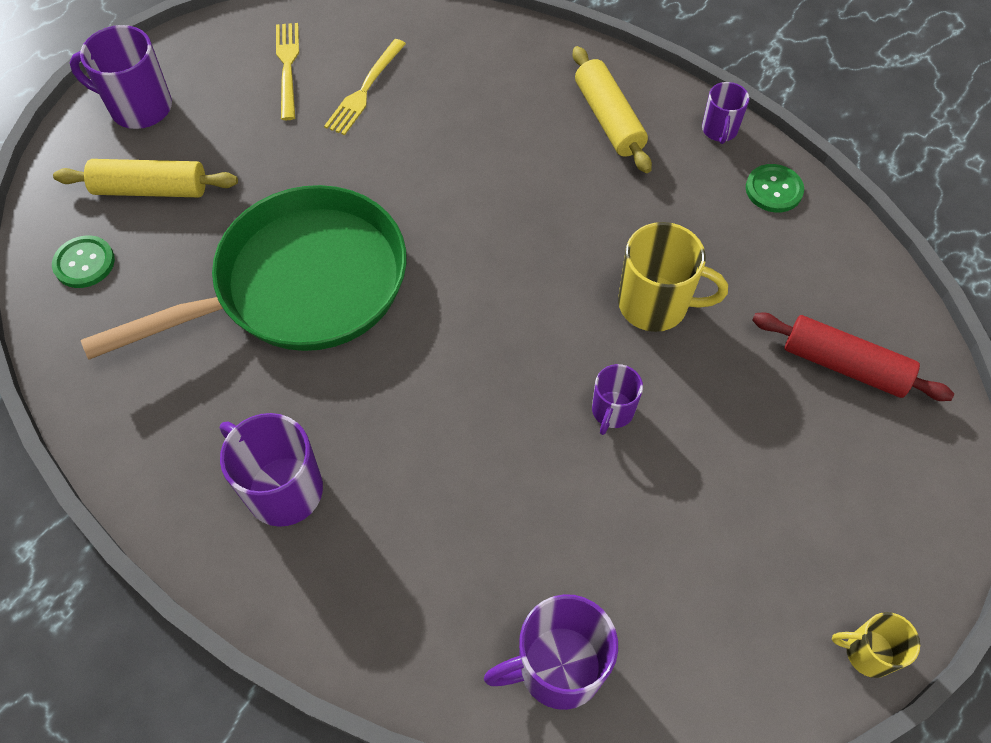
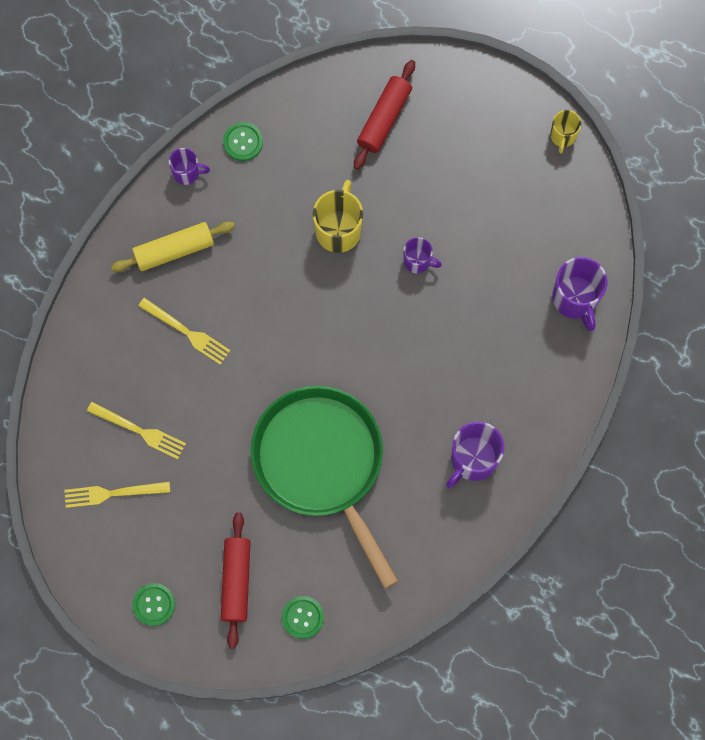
camera: 90 degrees left, 15 degrees up
(139, 108) = (154, 604): purple mug -> green button
(151, 189) = (236, 581): yellow rolling pin -> red rolling pin
(495, 134) = (187, 332): none -> yellow fork

